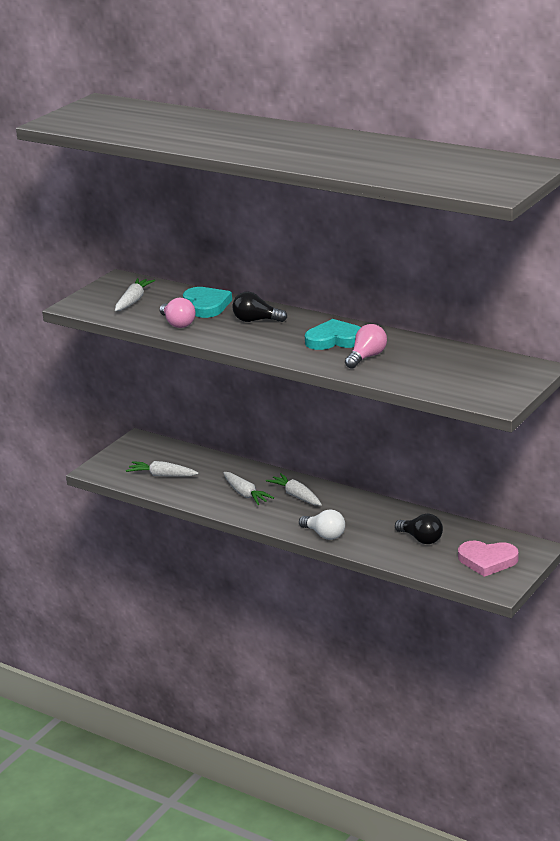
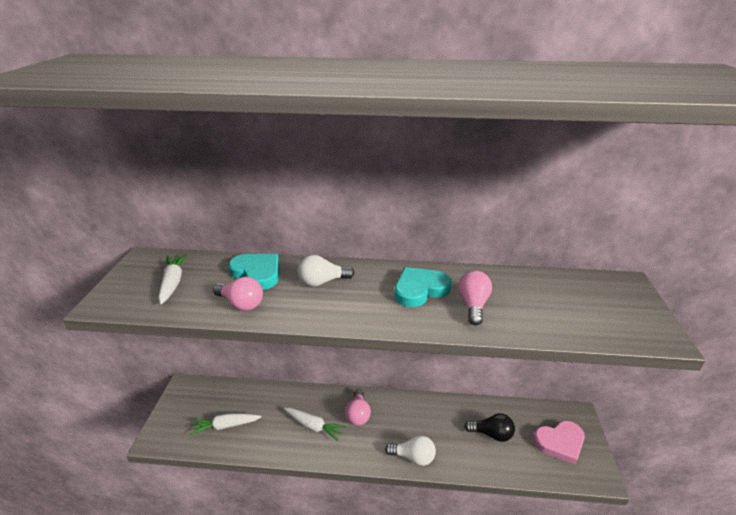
camera: 30 degrees left, 5 degrees up
(256, 320) = (322, 282): black light bulb -> white light bulb
(296, 496) = (358, 414): white carrot -> pink light bulb

